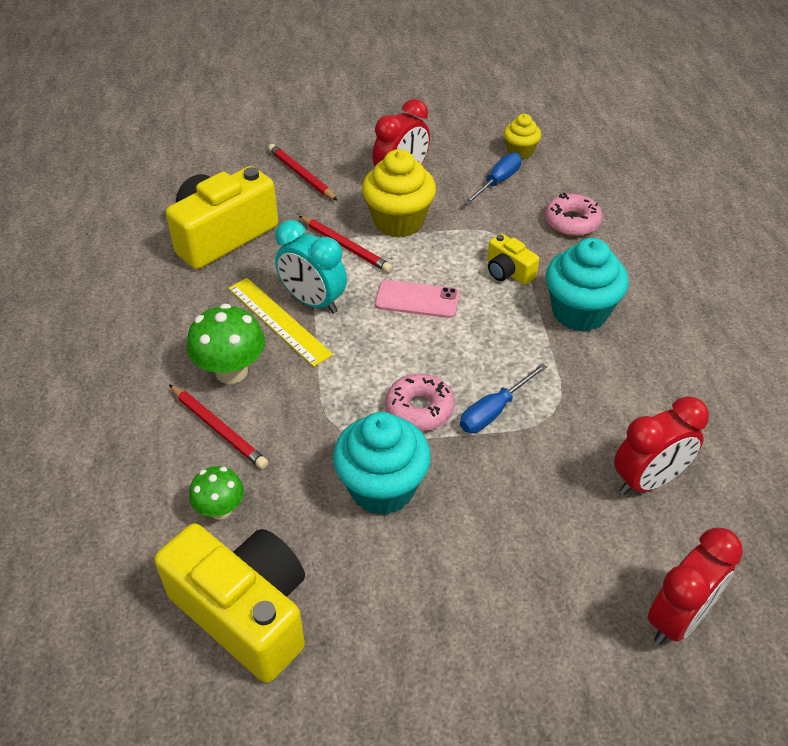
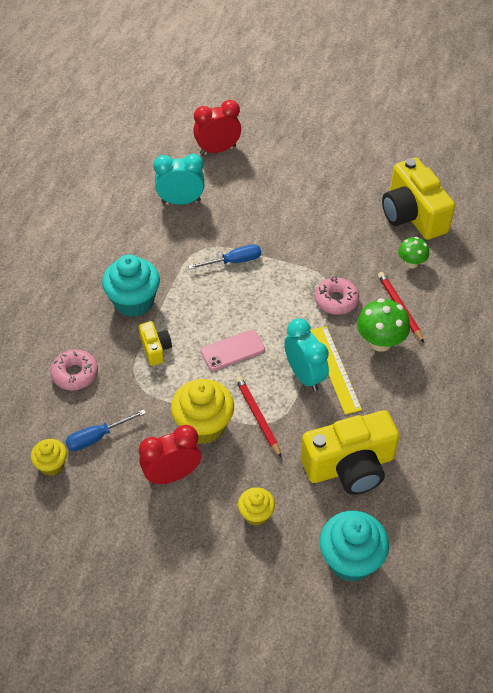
camera: 155 degrees left, 5 degrees up
(301, 175) = (256, 514): red pencil -> yellow cupcake
(382, 487) = (320, 244): turquoise cupcake -> turquoise cupcake (350, 560)
(417, 300) = (232, 350): pink phone -> pink phone turned 60 degrees counterclockwise
(419, 409) = (275, 277): pink donut -> pink donut (336, 300)
(648, 480) = (181, 201): red clock -> turquoise clock

